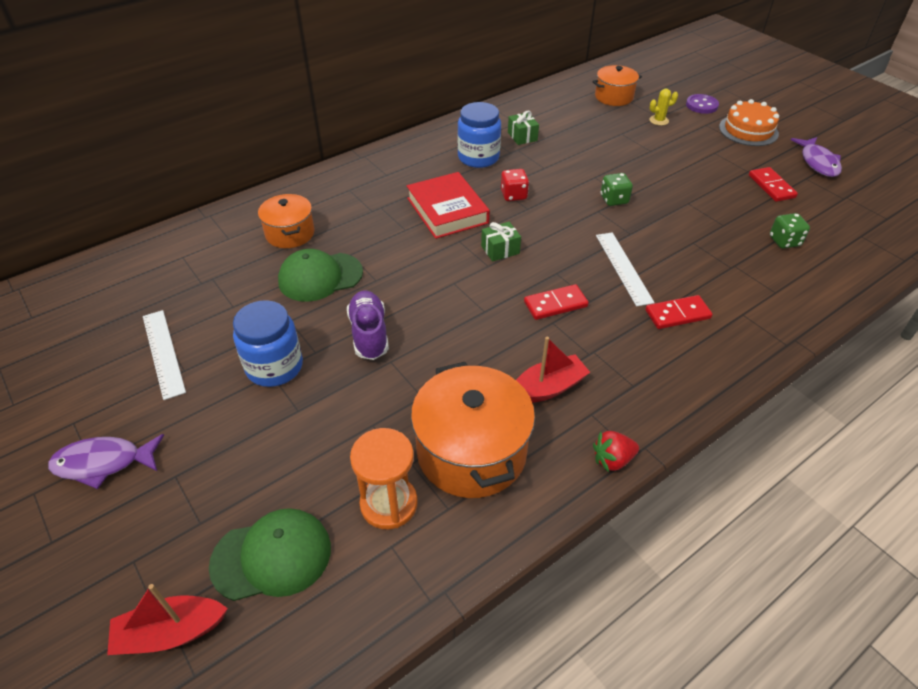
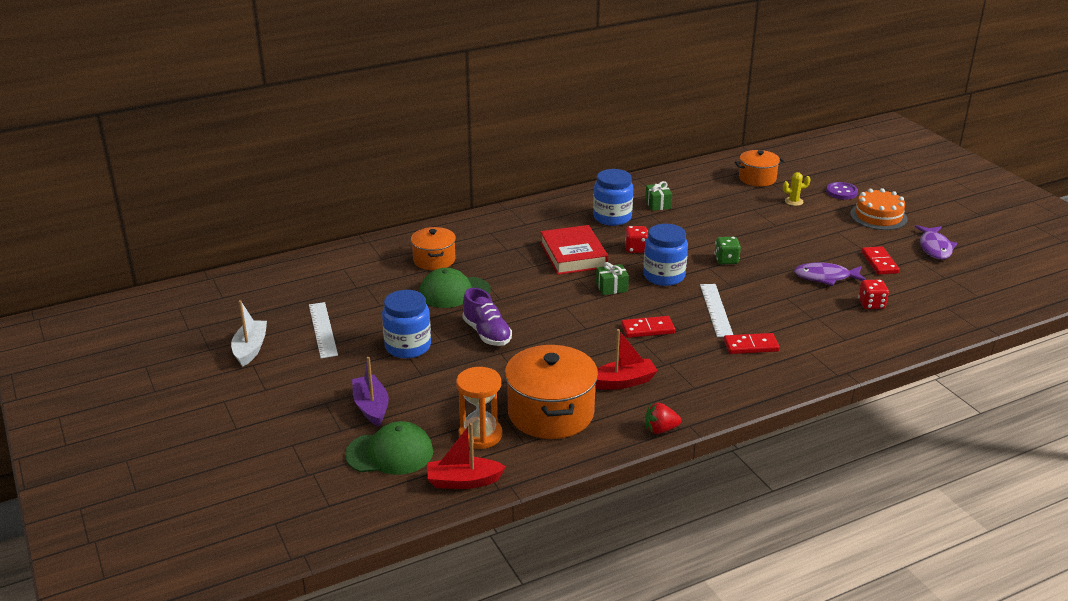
camera: 10 degrees right, 15 degrees down
(69, 396) = (250, 349): none -> white boat
(103, 463) = (274, 390): purple fish -> purple fish (825, 277)
(171, 632) = (315, 483): red boat -> red boat (463, 481)
(238, 475) = (371, 407): none -> purple boat
(369, 334) = (487, 333): purple shoe -> purple shoe turned 150 degrees clockwise
(553, 228) = (664, 276): none -> blue jar
(784, 241) = (871, 304): green dice -> red dice

